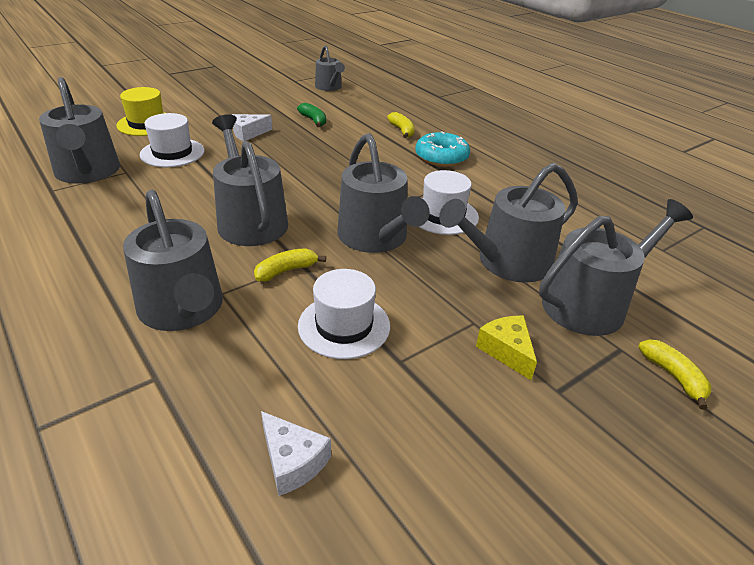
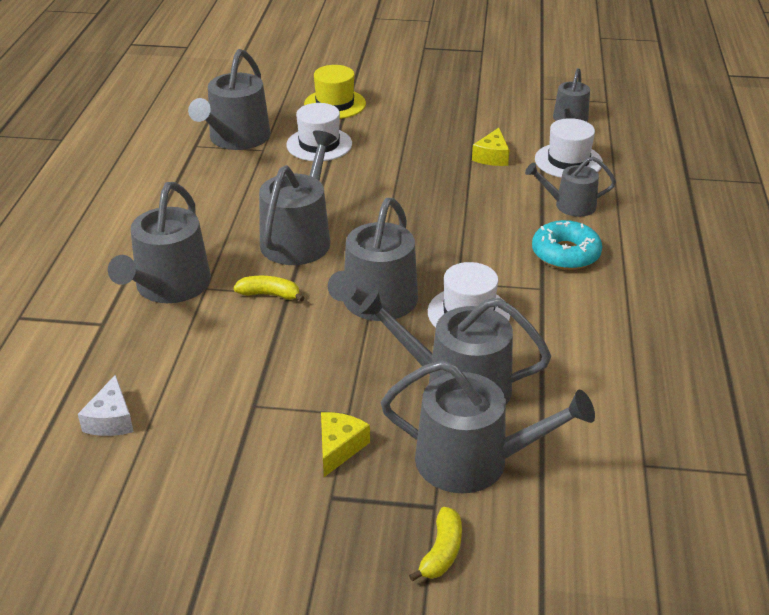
camera: 45 degrees right, 0 degrees up
(248, 133) = (409, 148): white cheese -> none
(313, 120) = (492, 157): green banana -> yellow cheese
(344, 326) = (252, 358): white hat -> white hat (568, 161)
(402, 131) = (570, 205): yellow banana -> grey watering can

